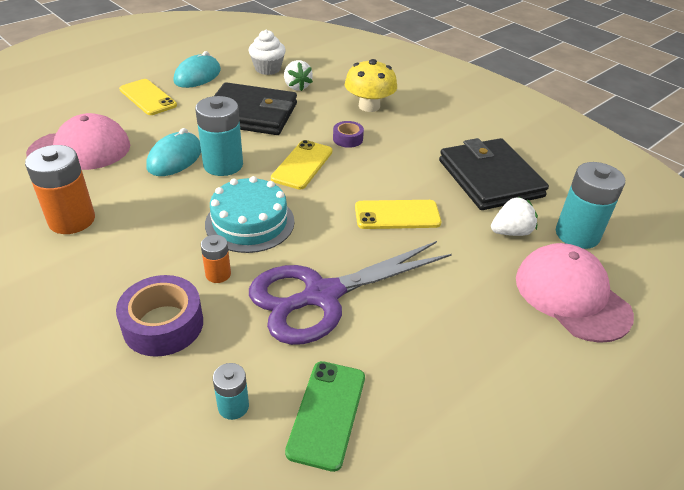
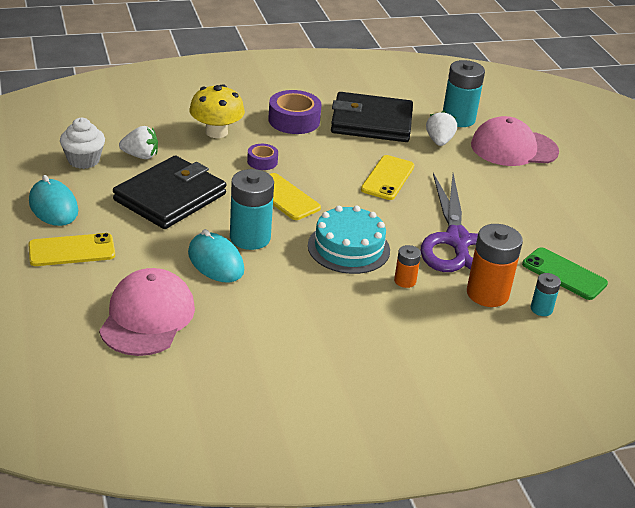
camera: 65 degrees left, 5 degrees down
(72, 220) = (275, 343): orange battery -> orange battery (487, 294)
(163, 324) = (447, 321): purple tape -> purple tape (294, 120)

